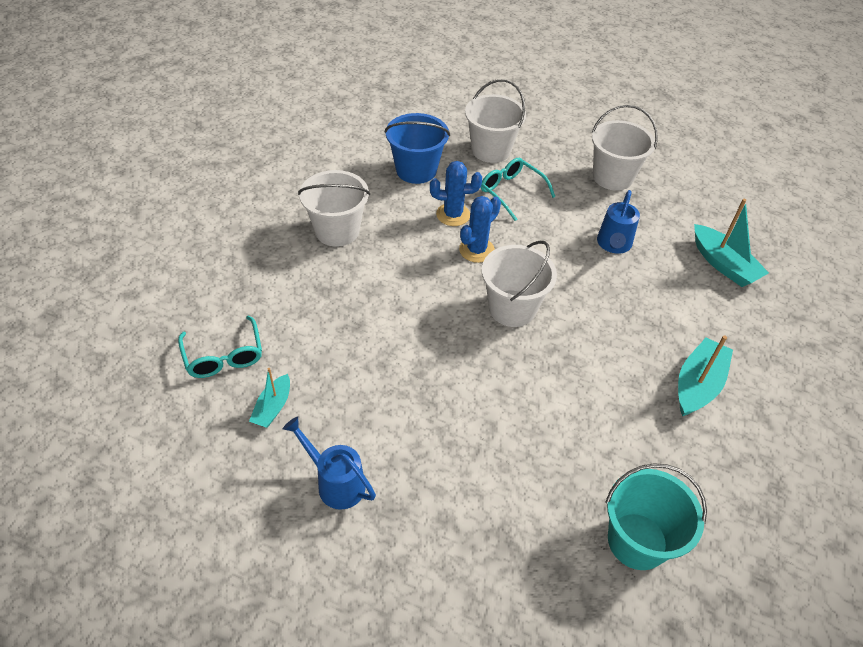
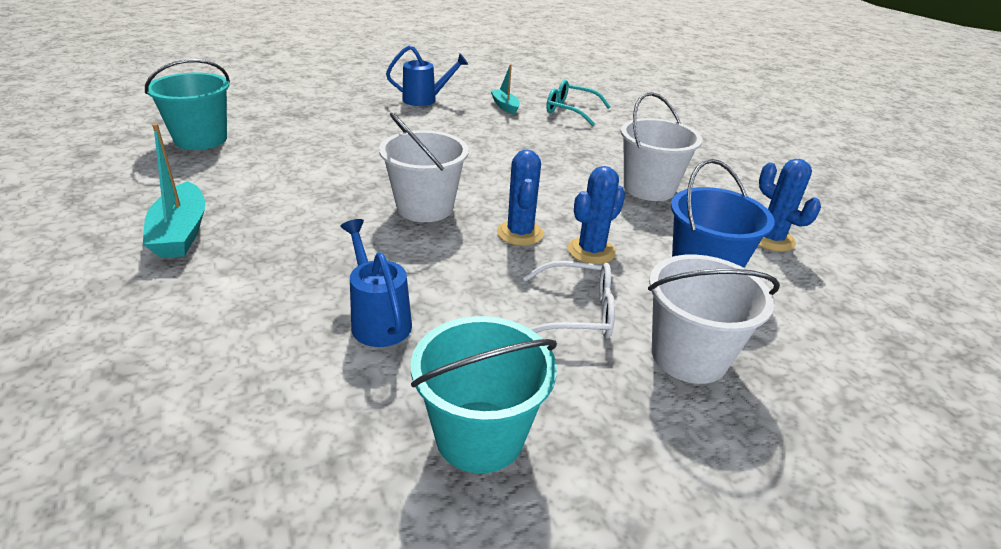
camera: 135 degrees right, 15 degrees down
(341, 161) = (771, 239): none -> blue cactus
(511, 192) = (577, 312): turquoise glasses -> white glasses
(612, 177) = (479, 436): white bucket -> turquoise bucket
(723, 264) = (186, 384): turquoise boat -> none

